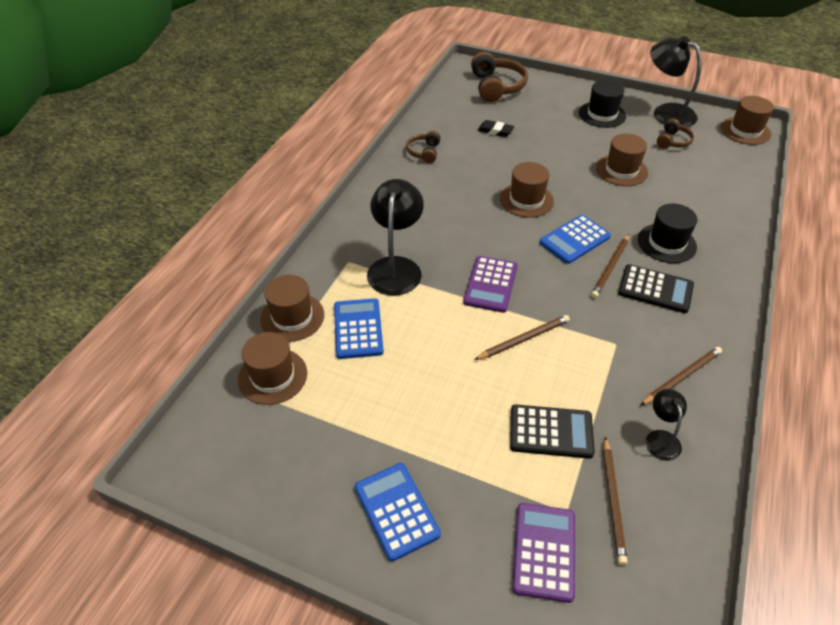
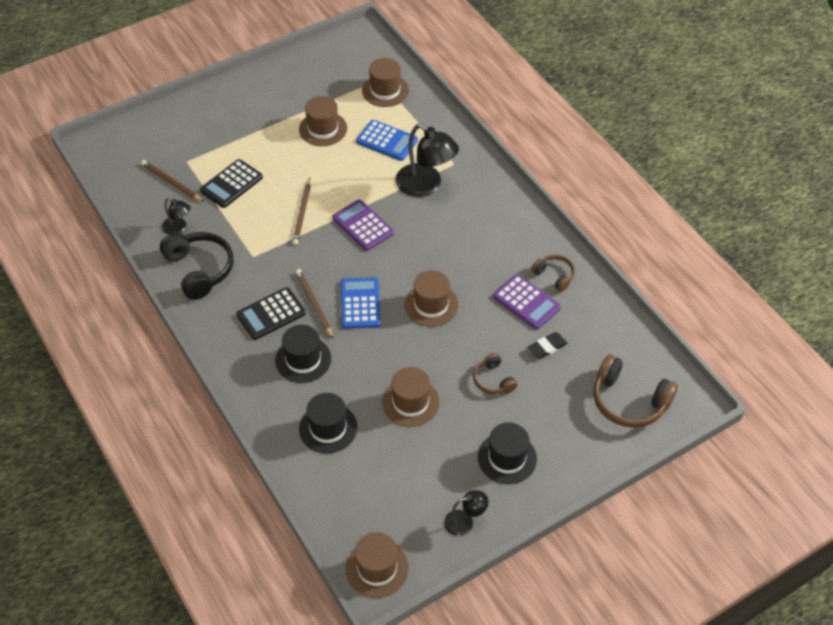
camera: 125 degrees right, 5 degrees up
(292, 317) = (425, 116): brown hat -> brown hat (323, 129)
(396, 511) = (254, 101): blue calculator -> none
(544, 551) = (179, 141): purple calculator -> purple calculator (526, 302)
(666, 112) = (465, 521): black lamp -> black lamp, size x0.52
(673, 141) = (415, 483): brown headphones -> brown headphones (493, 380)
(681, 377) = (199, 270): brown pencil -> black headphones
(697, 198) = (328, 428): none -> black hat

